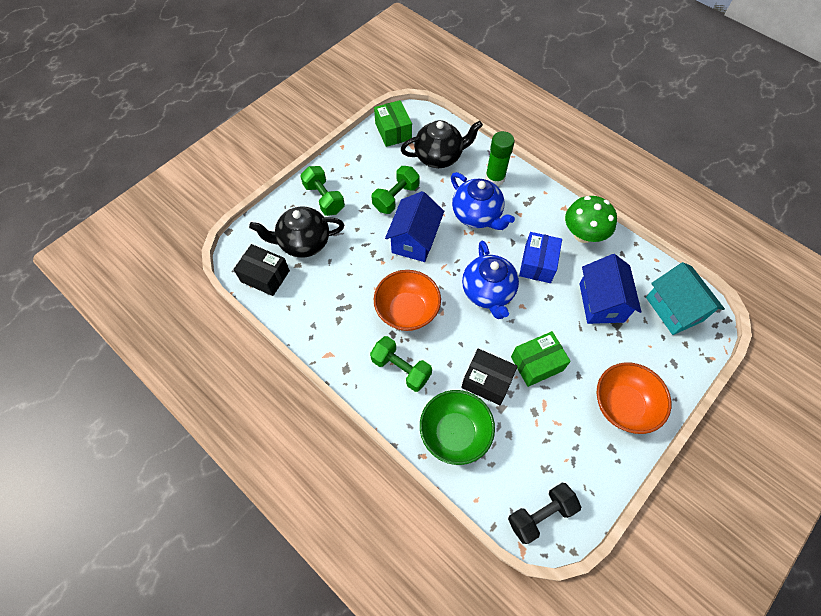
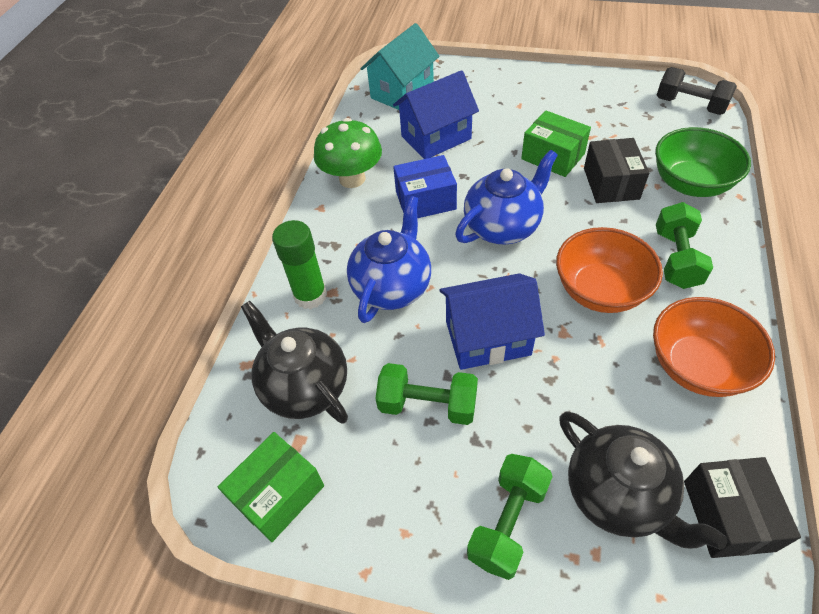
camera: 115 degrees left, 10 degrees down
(623, 405) = (537, 92): orange bowl -> orange bowl (697, 366)

